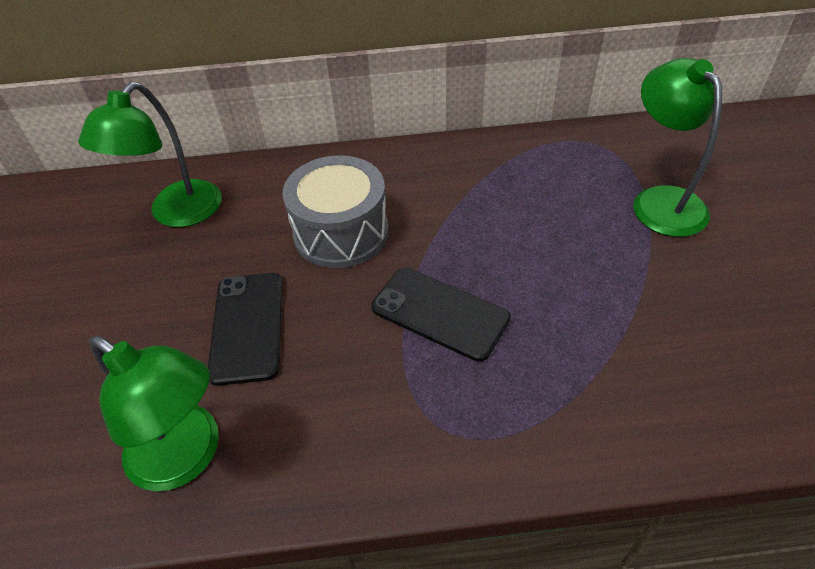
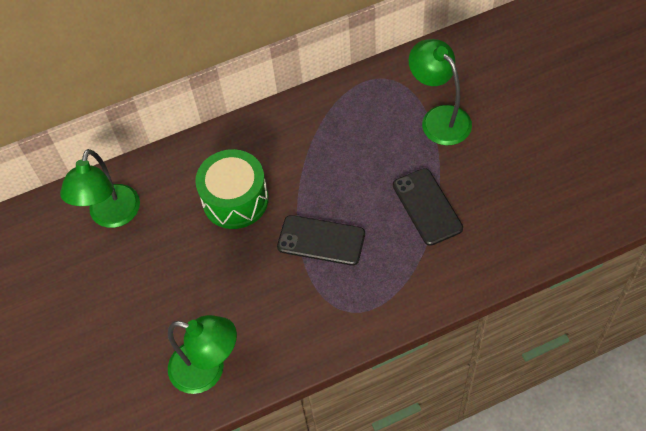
camera: 15 degrees left, 10 degrees up
(247, 327) = (204, 284): black phone -> black phone (427, 207)
(341, 232) = (235, 200): grey drum -> green drum

